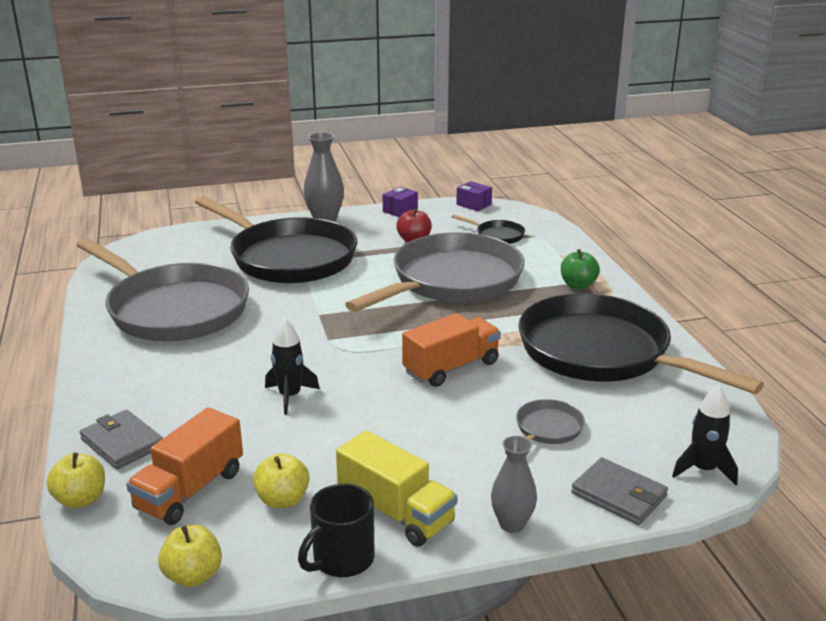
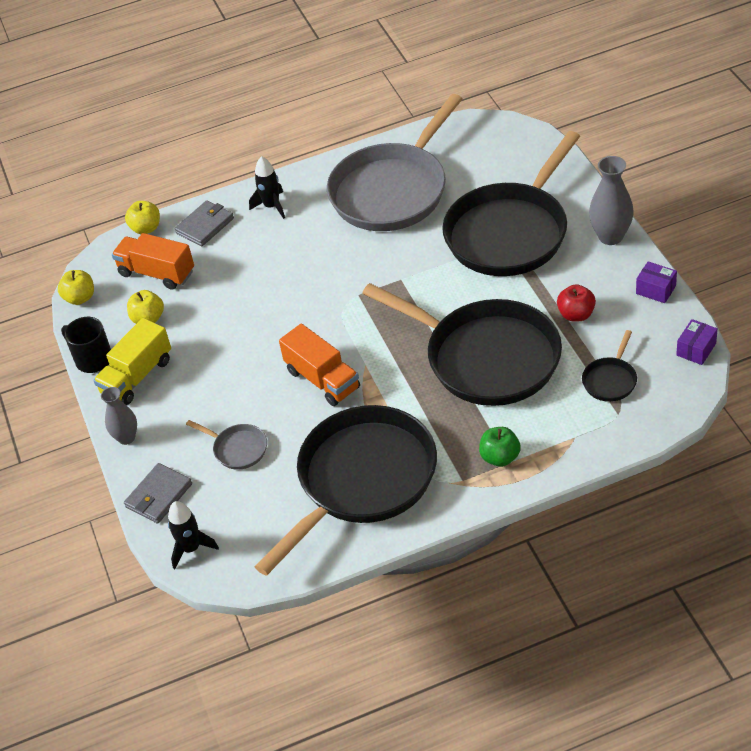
camera: 90 degrees right, 20 degrees up
(290, 396) = (269, 293): black rocket -> black rocket (272, 206)
(451, 281) = (485, 357): grey pan -> black pan

